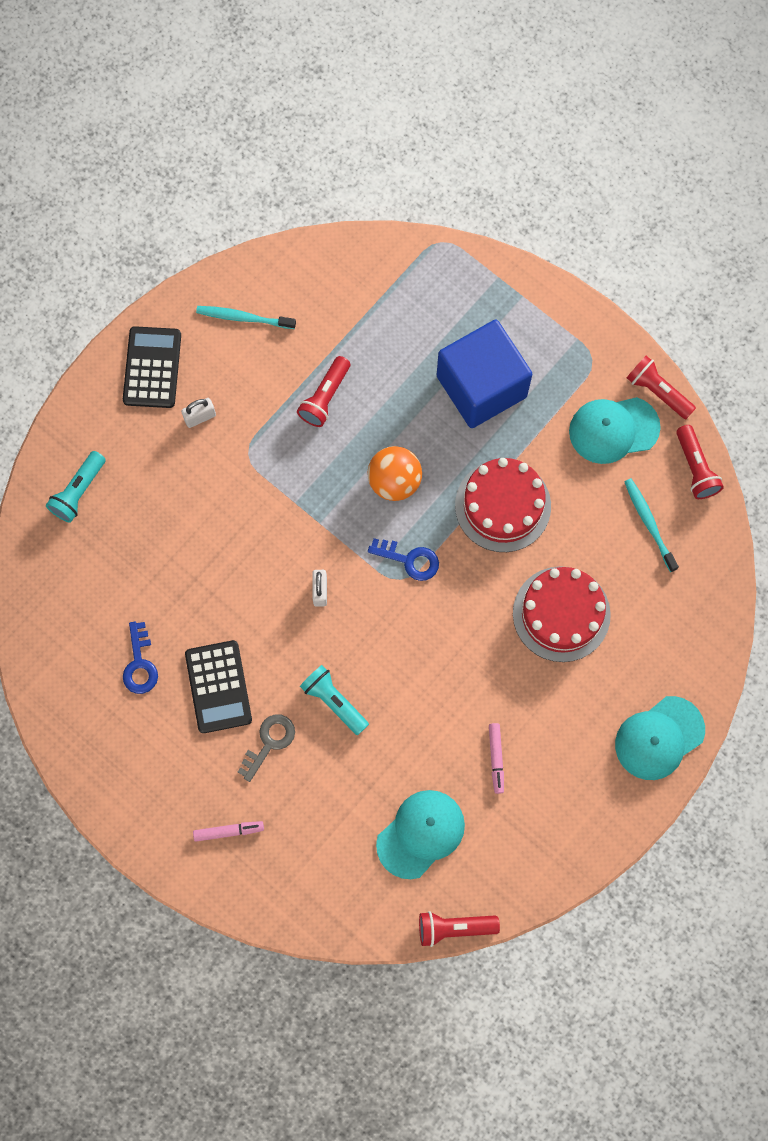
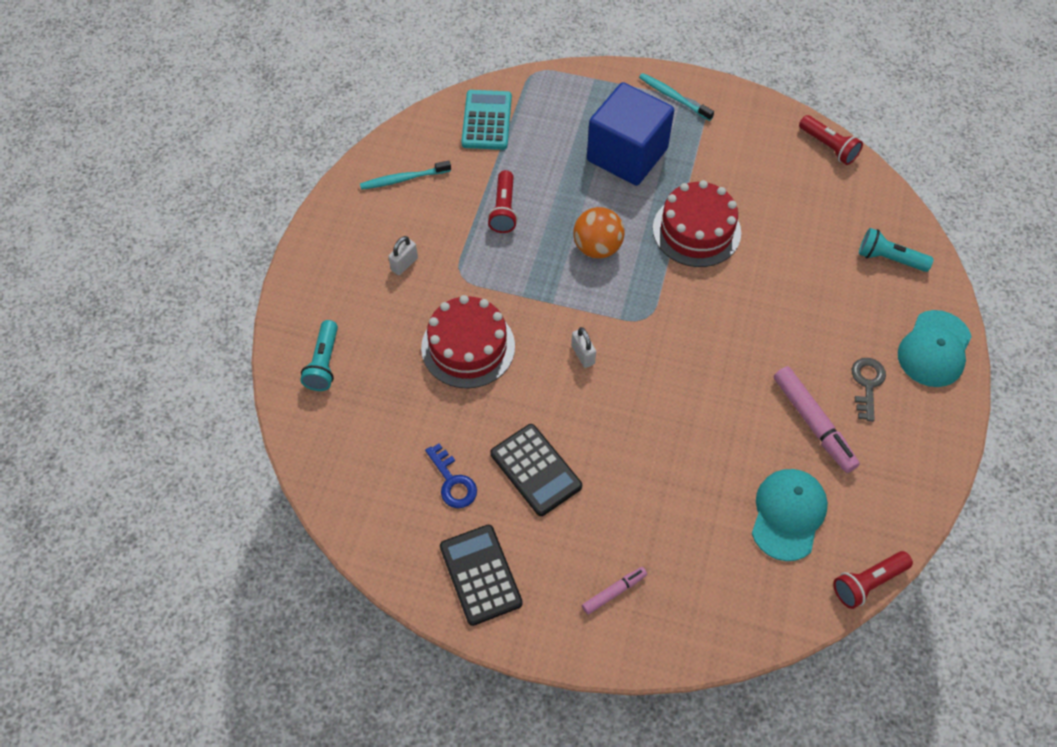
camera: 25 degrees left, 15 degrees down
(152, 368) = (343, 243): black calculator -> black calculator (481, 575)
(269, 742) = (608, 497): grey key -> grey key (867, 384)
(334, 701) = (646, 438): turquoise flashlight -> turquoise flashlight (889, 259)
(360, 282) = (487, 120): none -> turquoise calculator
(409, 560) = (645, 300): blue key -> none
(496, 758) = (813, 423): pink marker -> pink marker, size x1.80
(561, 614) = (794, 289): red cake -> red cake (468, 347)
(613, 429) = (749, 145): turquoise cap -> none
(649, 523) = (819, 197): turquoise toothbrush -> turquoise toothbrush (673, 97)
(657, 392) = (765, 108): red flashlight -> none

